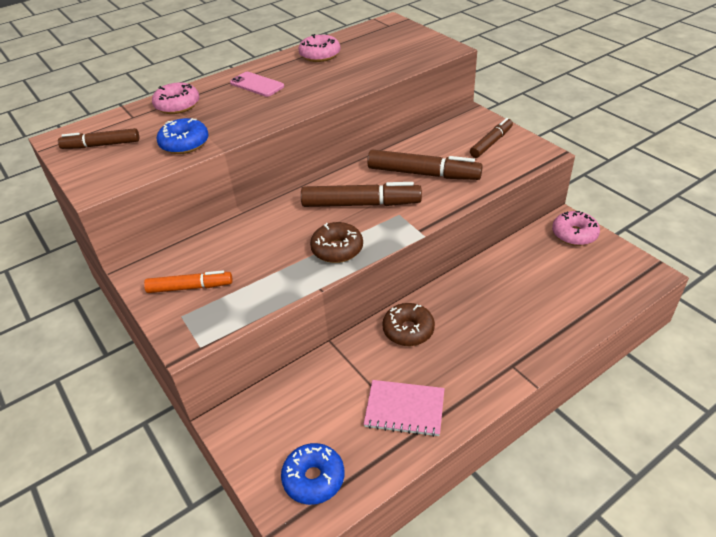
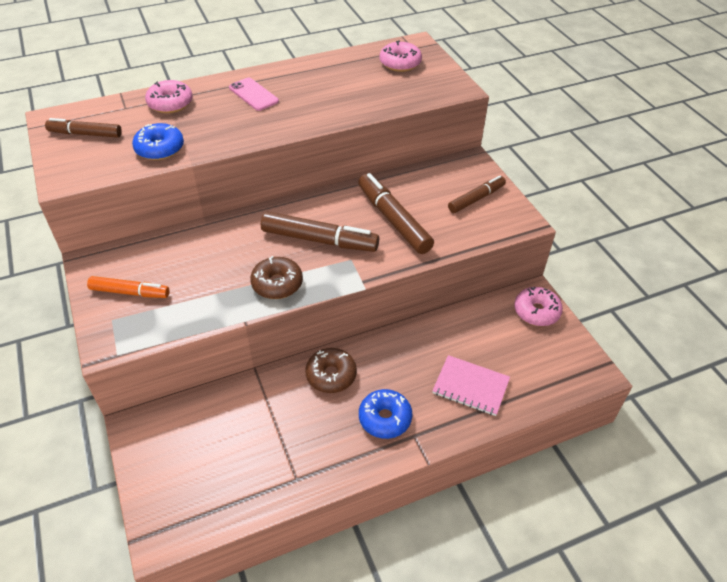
camera: 10 degrees right, 5 degrees up
(313, 478) = (190, 499): blue donut -> blue donut (385, 418)
(320, 55) = (328, 71): pink donut -> pink donut (400, 63)
(404, 409) = (296, 454): pink notebook -> pink notebook (470, 386)
(423, 174) = (393, 220): brown marker -> brown marker turned 150 degrees counterclockwise

